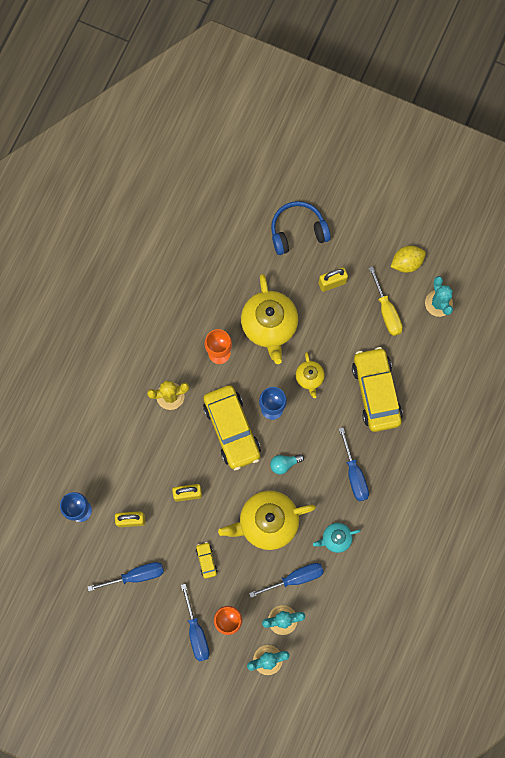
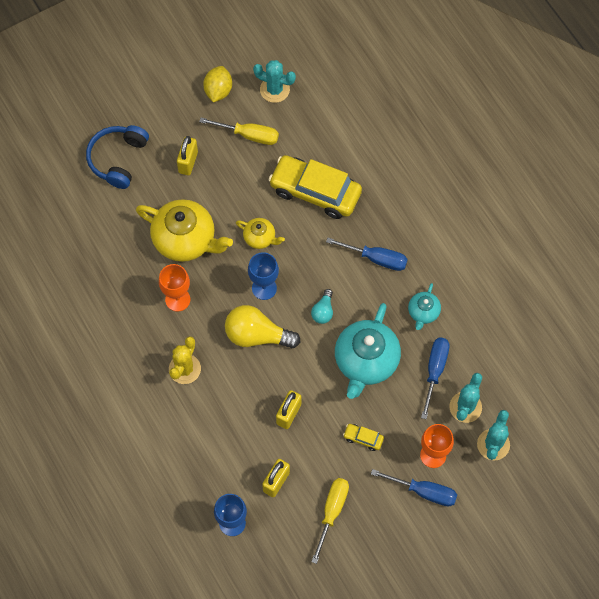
camera: 55 degrees left, 10 degrees down
(135, 576) = (332, 512): blue screwdriver -> yellow screwdriver
(232, 429) = (257, 335): yellow car -> yellow light bulb
(267, 522) = (366, 361): yellow teapot -> turquoise teapot

